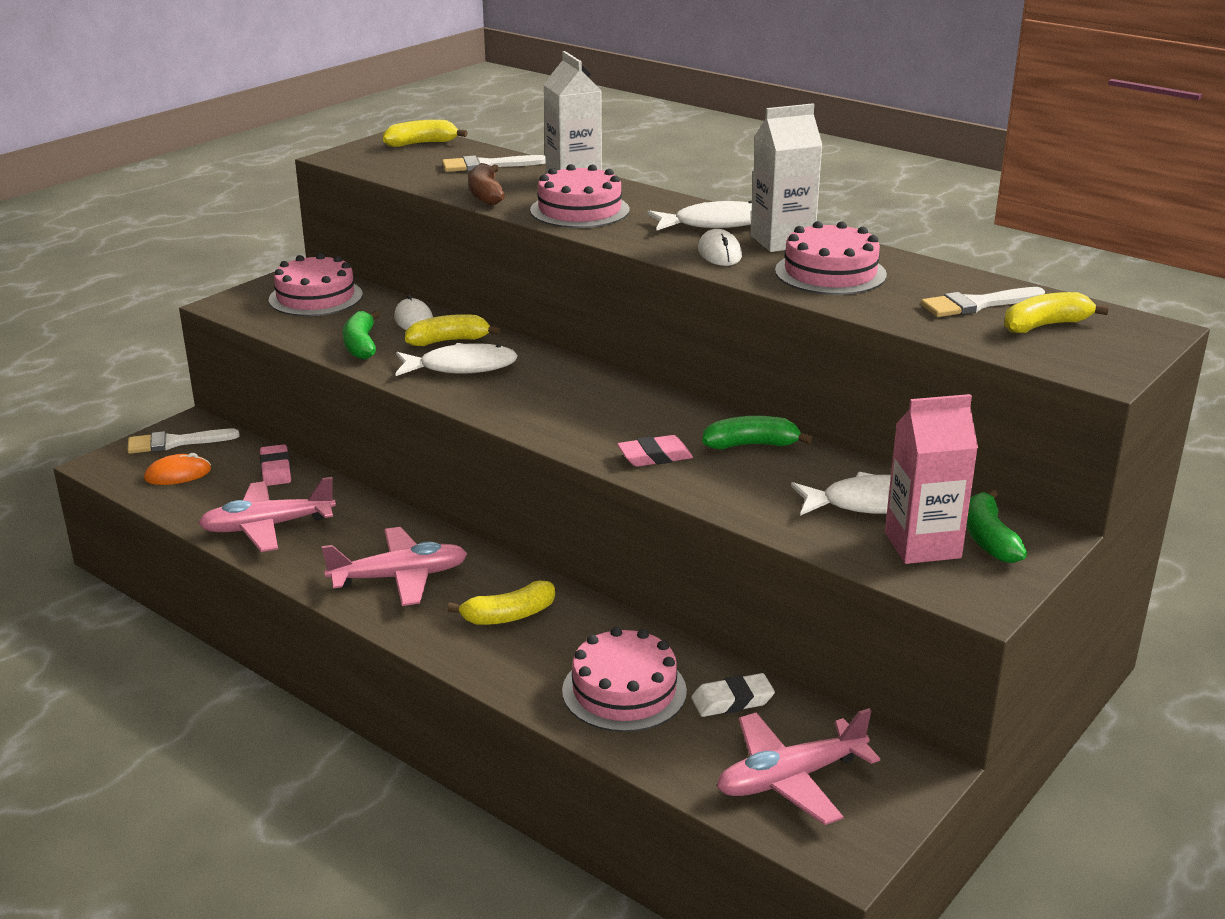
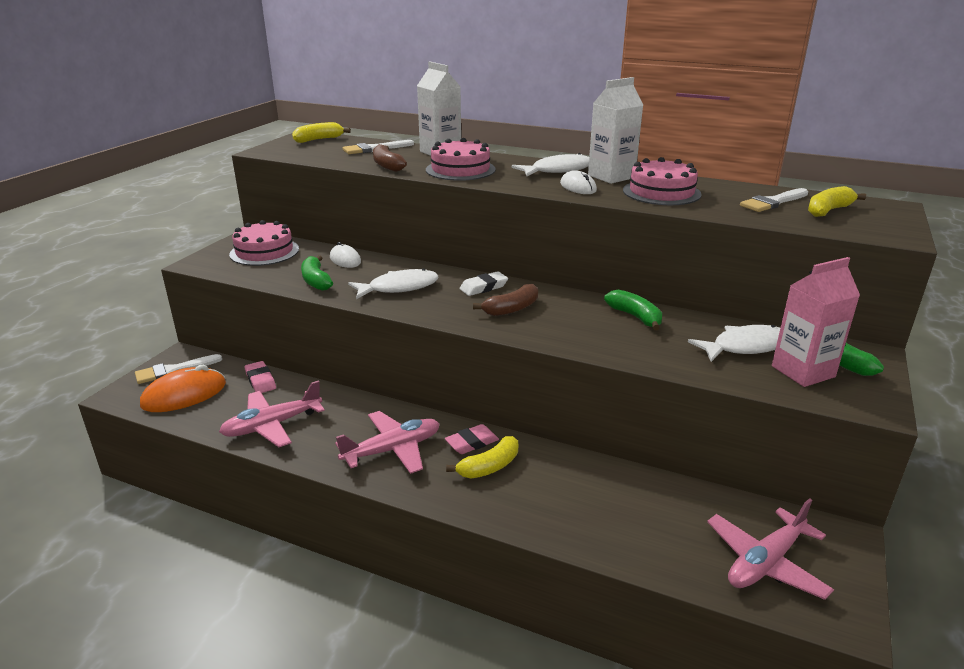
camera: 15 degrees left, 0 degrees up
(178, 474) = (184, 394): orange mouse -> orange mouse, size x1.65
(448, 341) = (378, 271): yellow banana -> none
(591, 413) = (512, 309): none -> brown banana
(624, 691) = (606, 512): pink cake -> none
(655, 456) = (577, 333): pink eraser -> pink eraser (472, 443)
(732, 700) = (685, 506): white eraser -> white eraser (483, 287)
(751, 445) = (635, 317): green banana -> green banana turned 75 degrees clockwise

